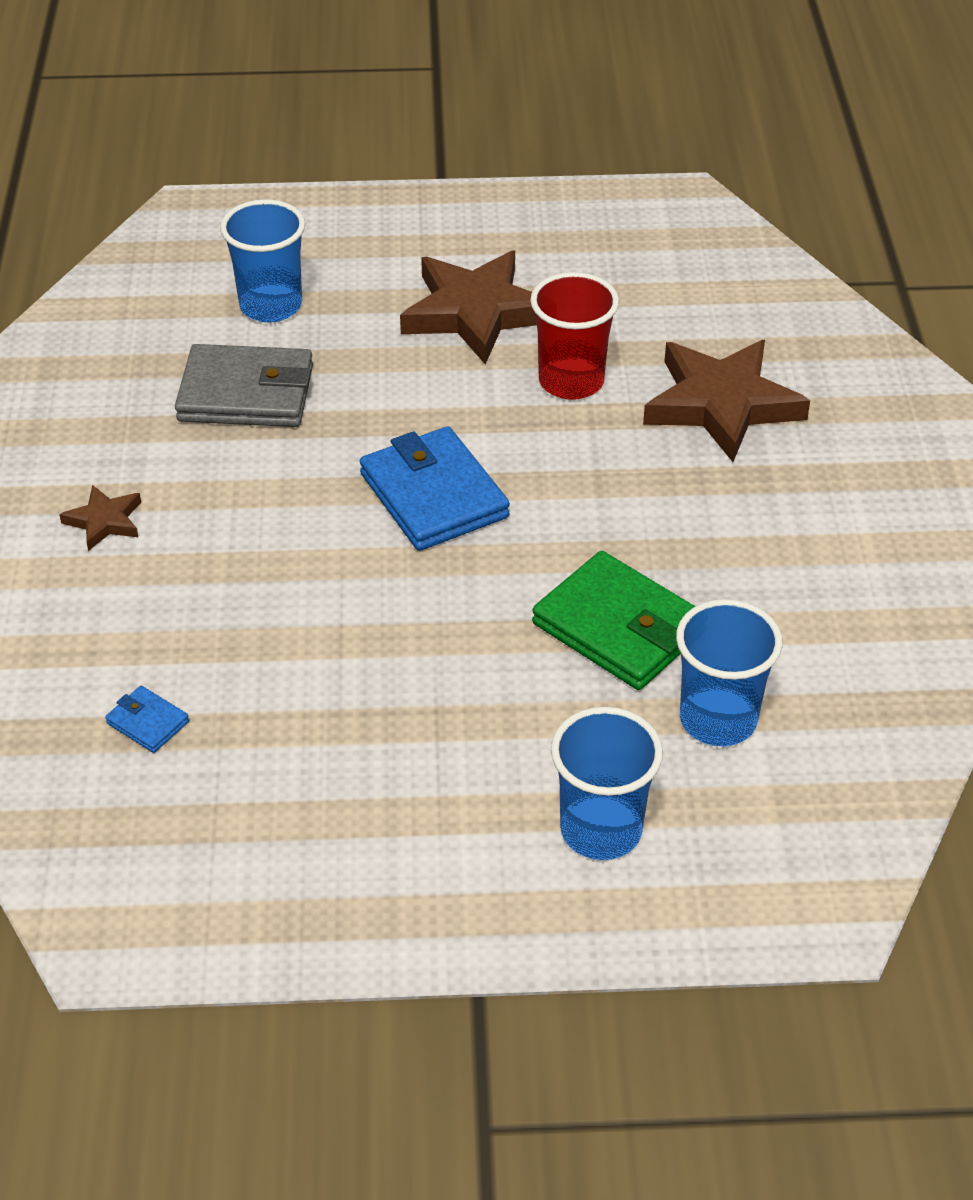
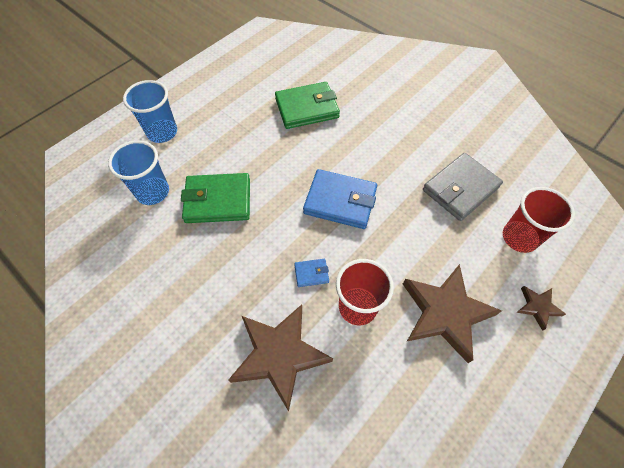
camera: 135 degrees right, 15 degrees up
(104, 521) = (423, 110): brown star -> brown star (538, 307)
(147, 722) = (322, 72): blue wallet -> blue wallet (311, 273)
(271, 306) = (519, 238): blue cup -> red cup
(280, 672) = (307, 108): none -> green wallet

